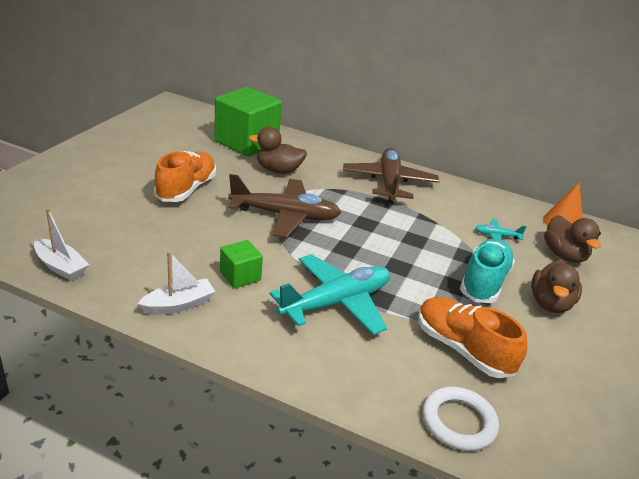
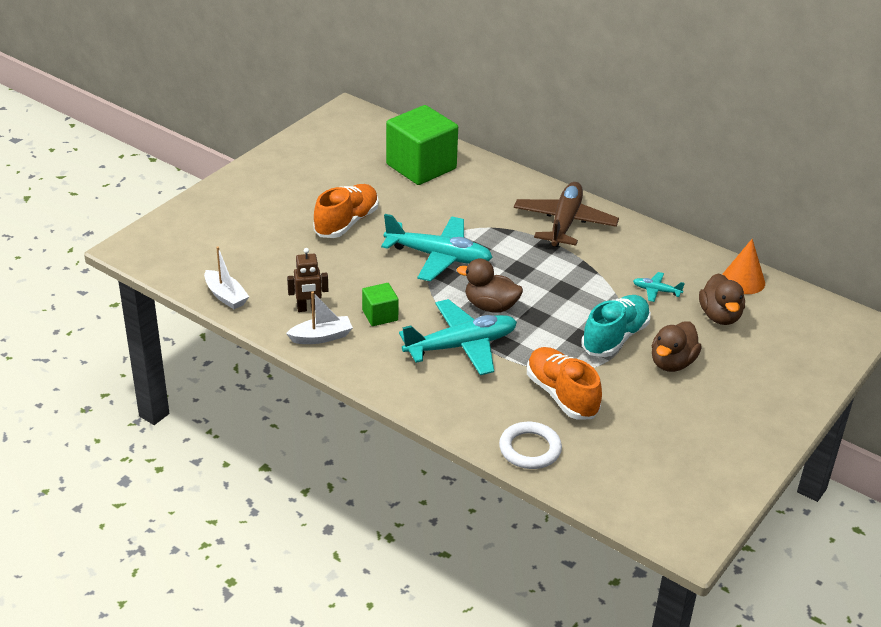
camera: 15 degrees right, 5 degrees up
(159, 274) = (308, 308): none -> brown robot
(278, 170) = (446, 203): brown duck -> brown duck (490, 306)
(285, 216) = (439, 257): brown plane -> turquoise plane

